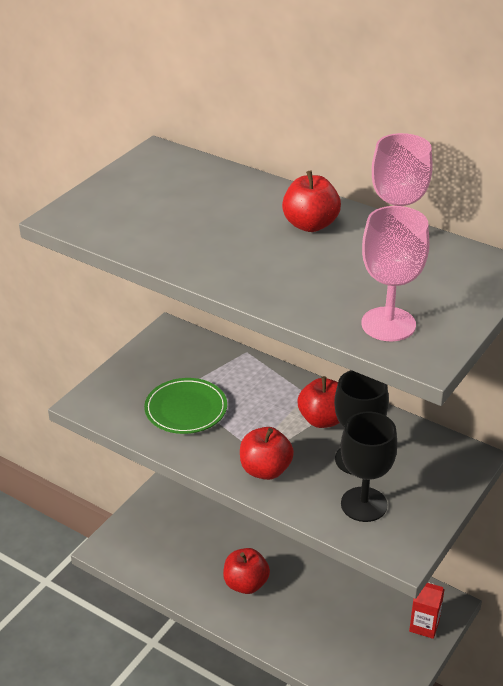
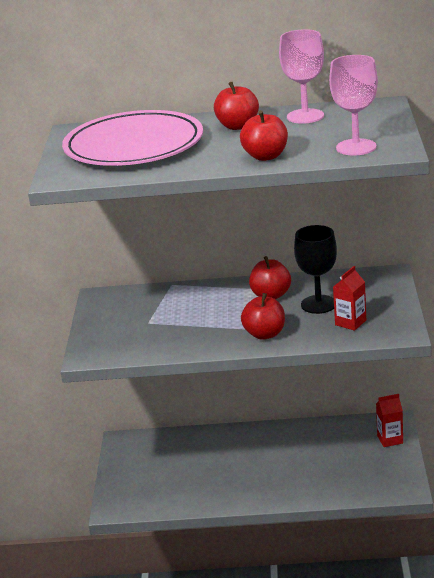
camera: 30 degrees left, 10 degrees down
(181, 204) = (134, 146): none -> pink plate
(186, 409) = (167, 329): green plate -> none
(246, 584) = (244, 476): red apple -> red apple (265, 156)
(364, 504) = (350, 322): black goblet -> red carton

